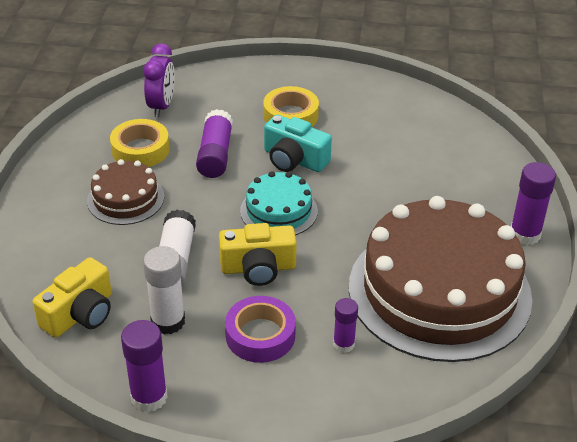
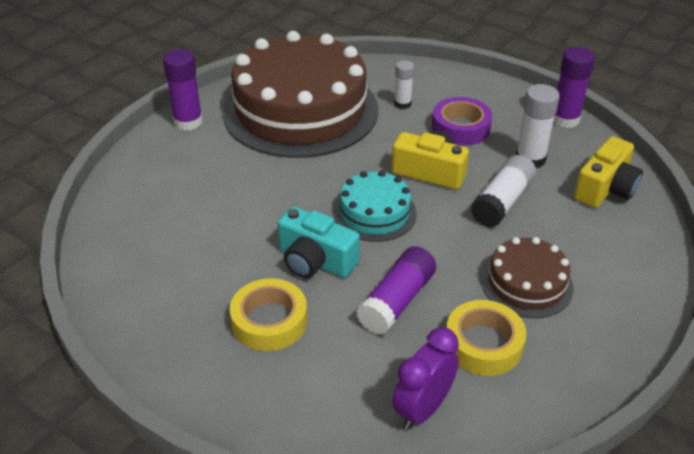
camera: 150 degrees left, 0 degrees up
(80, 314) = (605, 188): yellow camera -> yellow camera turned 150 degrees clockwise
(294, 160) = (315, 261): turquoise camera -> turquoise camera turned 150 degrees clockwise
(344, 344) = (402, 104): purple glue stick -> white glue stick

